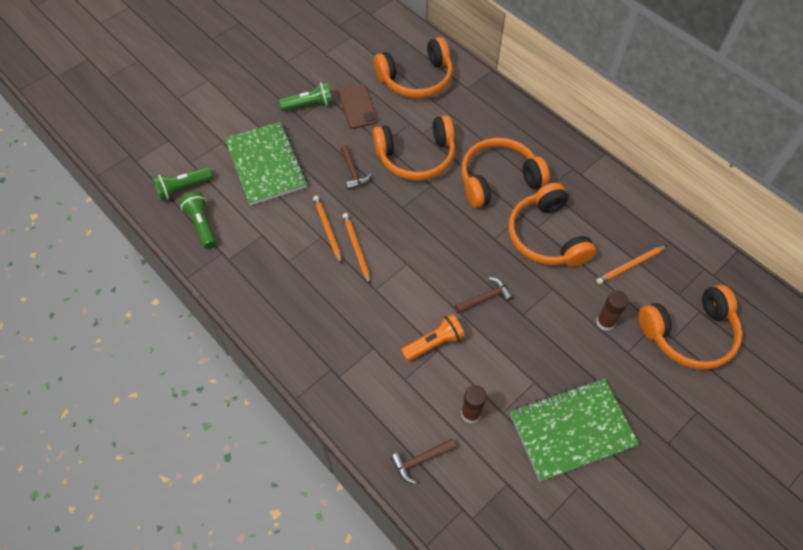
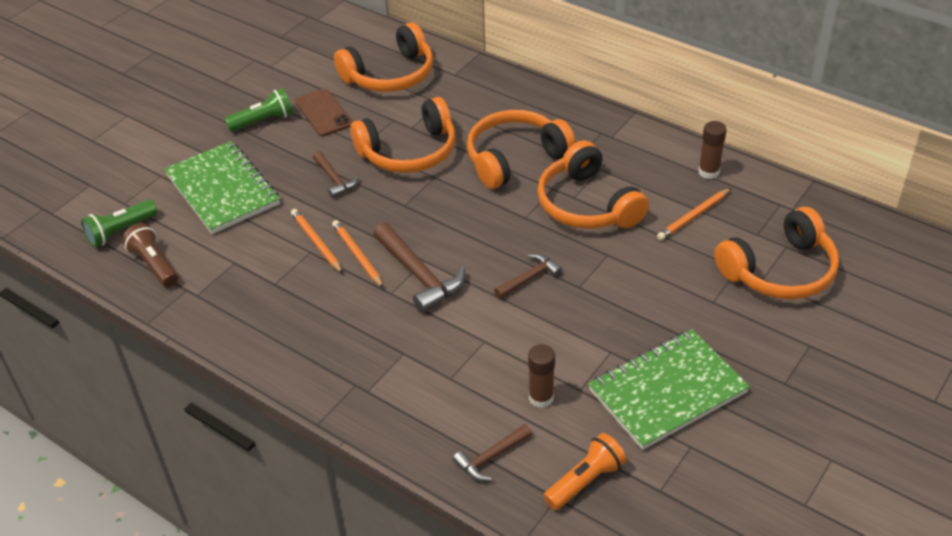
camera: 10 degrees left, 15 degrees down
(202, 225) = (154, 265): green flashlight -> brown flashlight
(400, 277) = (419, 275): none -> brown hammer
(434, 343) = (478, 335): orange flashlight -> orange flashlight (585, 481)
(605, 322) = (679, 277): brown glue stick -> brown glue stick (708, 172)

